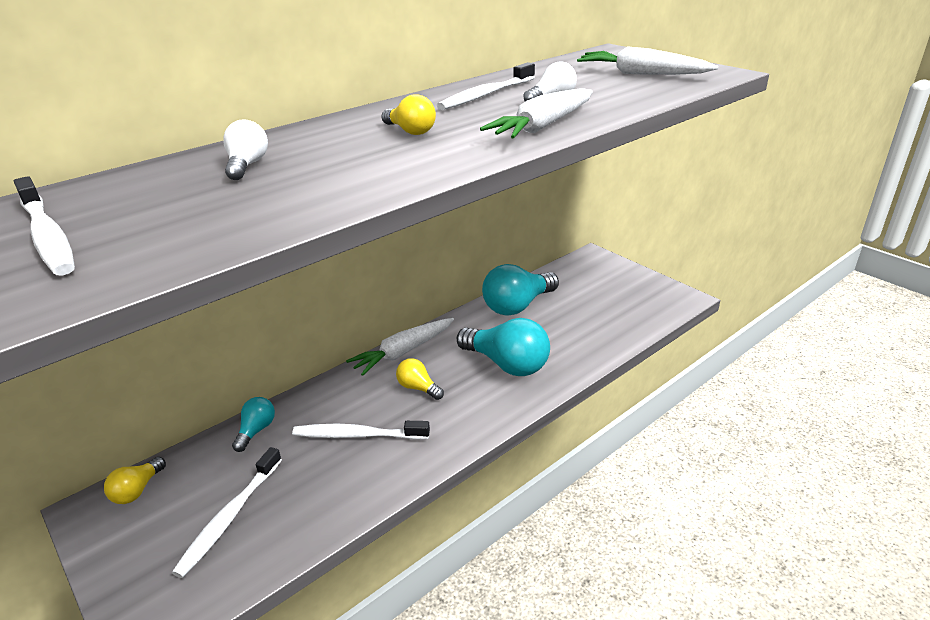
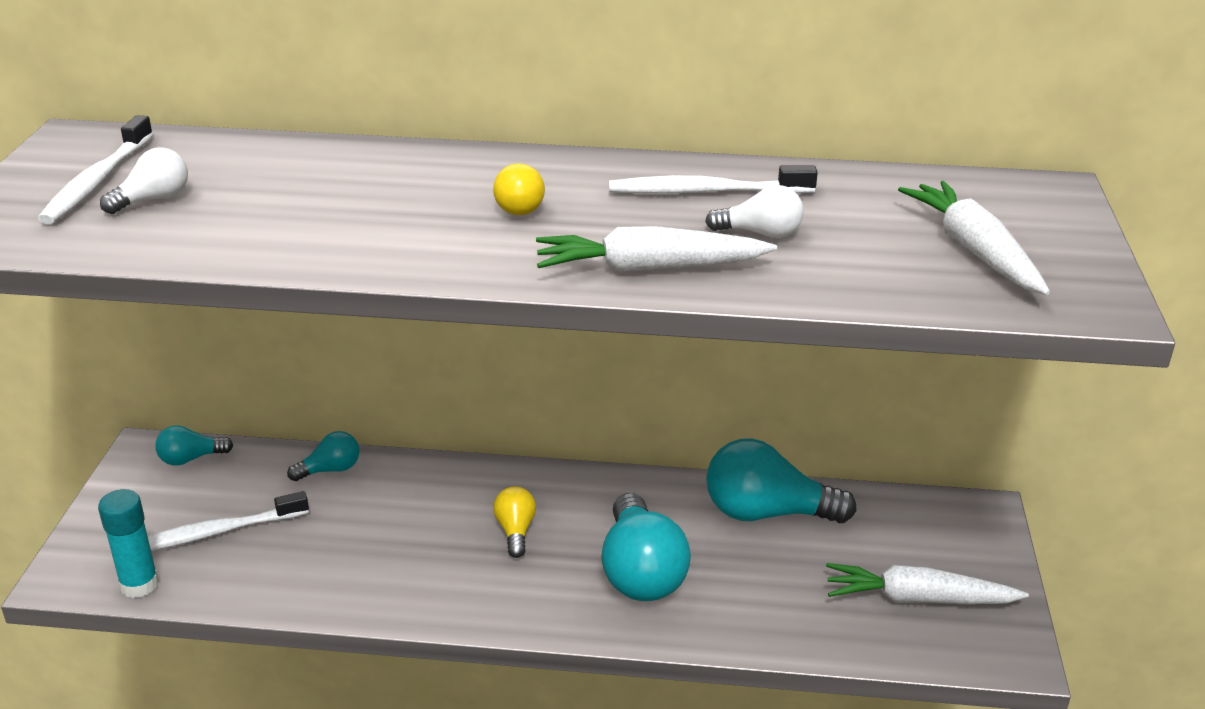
camera: 45 degrees right, 0 degrees up
(137, 490) = (191, 459): yellow light bulb -> turquoise light bulb
(221, 587) = (139, 585): none -> turquoise glue stick
(247, 165) = (322, 177): white light bulb -> white light bulb (153, 199)
(358, 435) = (397, 537): white toothbrush -> none
(403, 352) = (559, 482): white carrot -> white carrot (917, 599)

